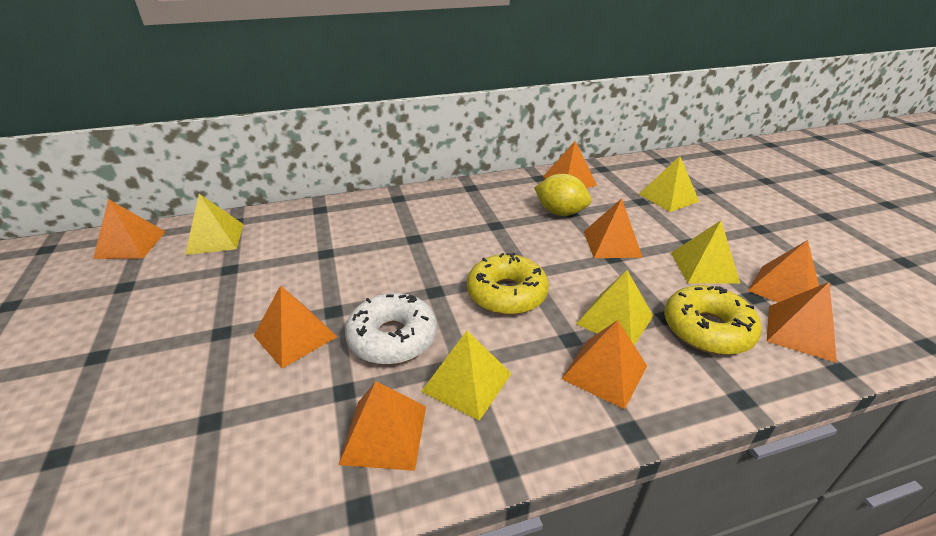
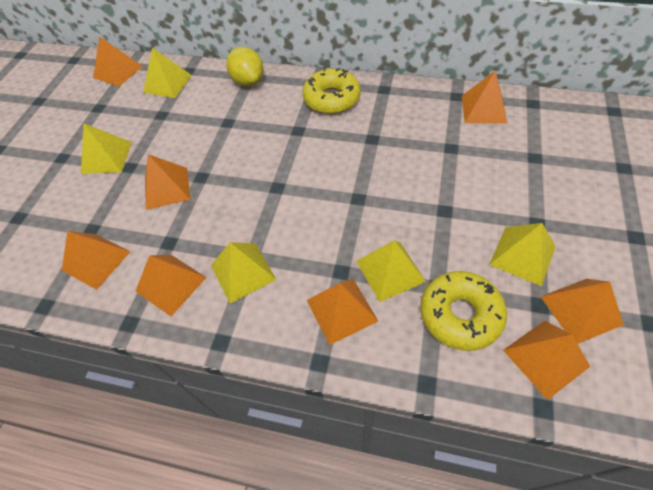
camera: 35 degrees right, 20 degrees up
(392, 338) = (222, 215): white donut -> none
(506, 294) = (326, 211): yellow donut -> yellow donut (331, 99)
(560, 212) = (441, 144): yellow lemon -> yellow lemon (248, 81)
(612, 244) = (458, 196): orange pyramid -> orange pyramid (96, 260)
(668, 197) = (569, 163): yellow pyramid -> yellow pyramid (106, 157)

